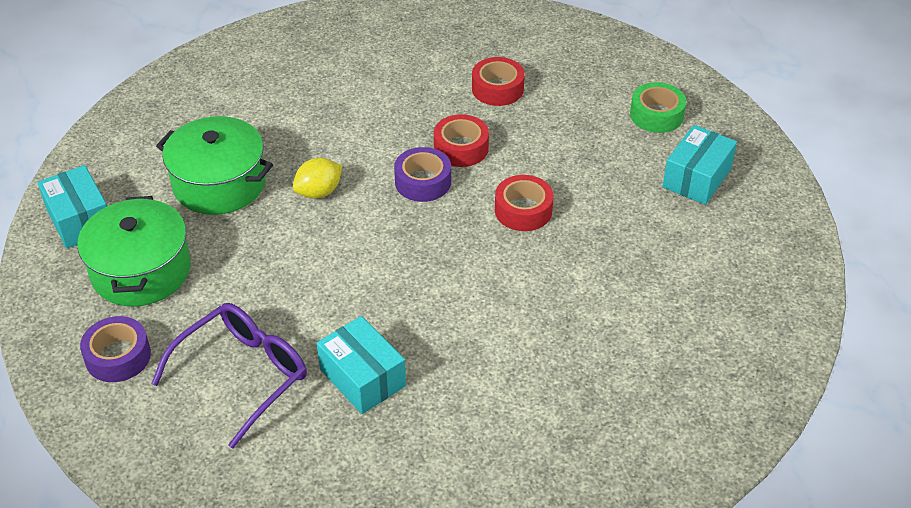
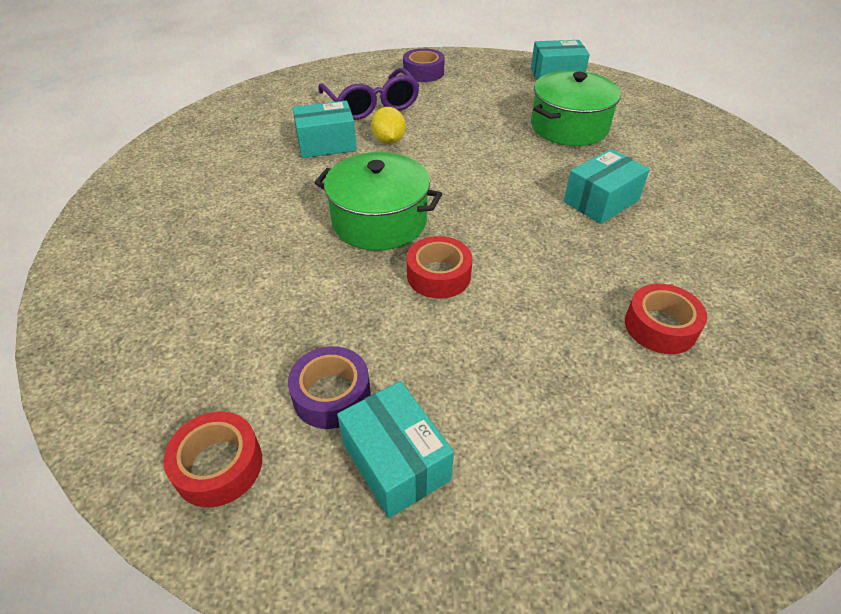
camera: 115 degrees right, 0 degrees up
(141, 271) = (492, 88): green pot -> green pot (379, 221)
(319, 192) = (534, 167): yellow lemon -> yellow lemon (389, 140)
(355, 138) = (601, 201): none -> turquoise box
(423, 182) = (518, 224): purple tape -> purple tape (331, 395)
(461, 148) = (558, 263): red tape -> red tape (219, 466)
(656, 115) = (550, 482): green tape -> none

